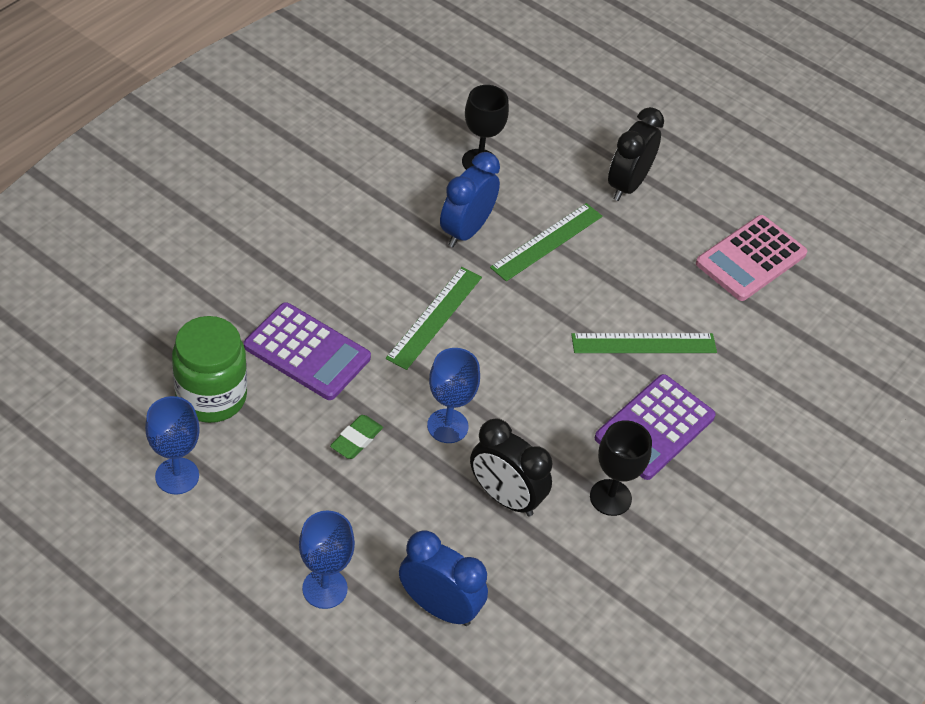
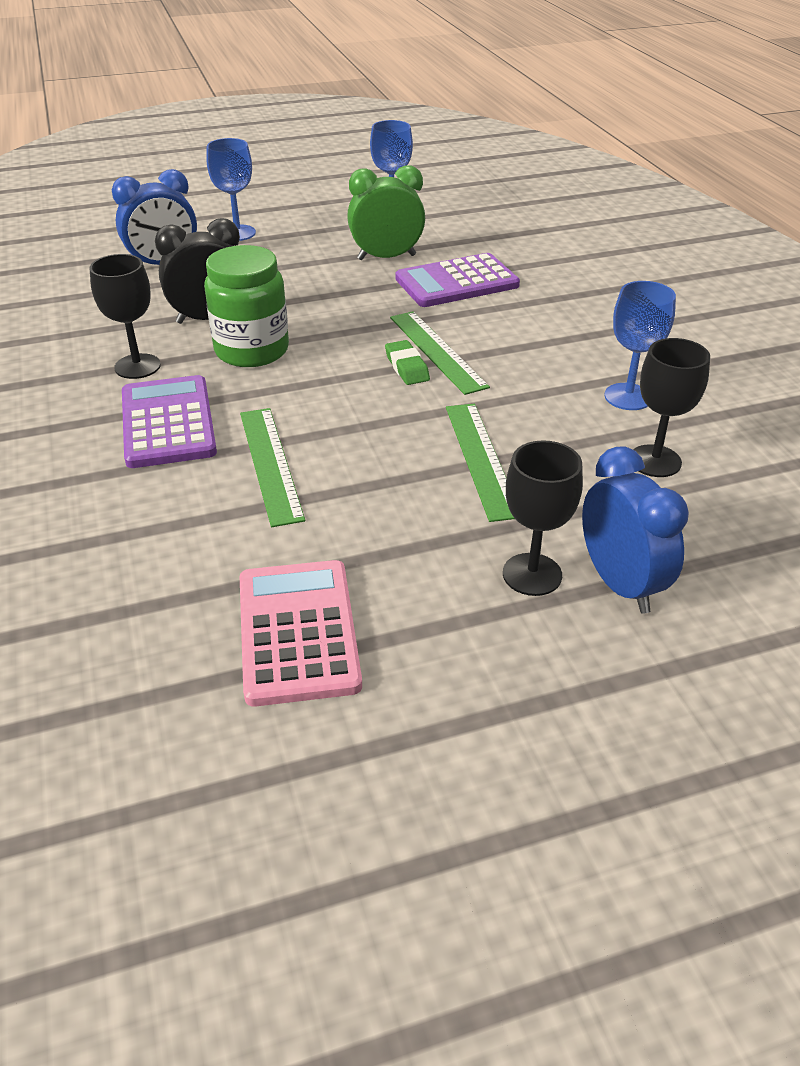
camera: 130 degrees right, 10 degrees down
(211, 397) = (450, 237): green jar -> green jar (252, 350)
(292, 427) = (386, 257): none -> green clock
(356, 440) = (344, 277): green eraser -> green eraser (407, 367)
(447, 426) = (309, 317): blue goblet -> blue goblet (628, 397)
(466, 231) = (542, 409): blue clock -> blue clock (620, 584)
(627, 185) = (532, 574): black clock -> black goblet
(644, 343) = (270, 464): green ruler -> green ruler turned 45 degrees counterclockwise

